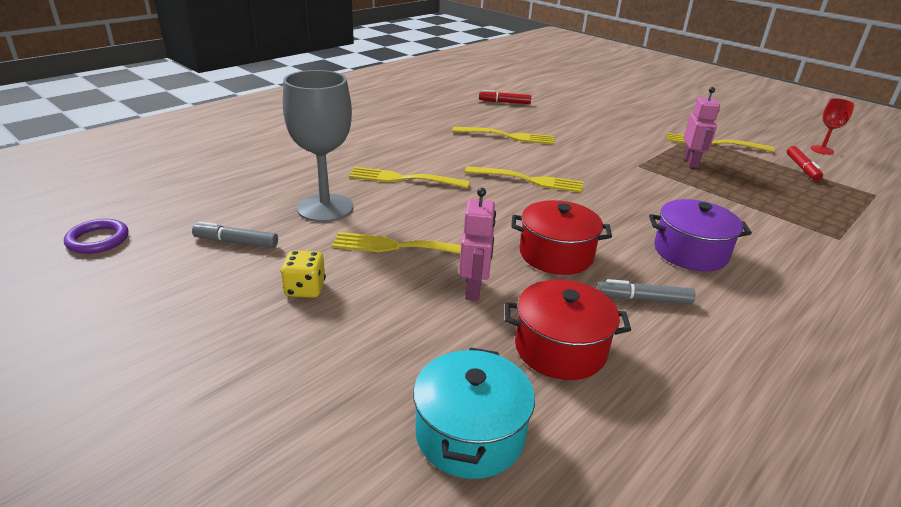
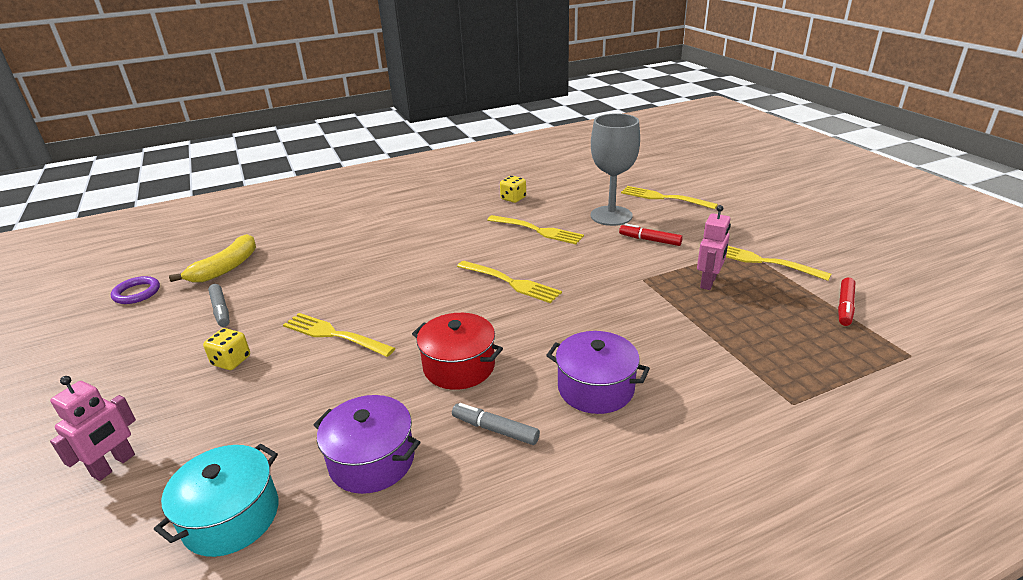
camera: 25 degrees right, 0 degrees up
(197, 201) = (226, 268): none -> yellow banana
(236, 242) = (221, 310): grey marker -> grey marker turned 150 degrees counterclockwise
(325, 208) = (311, 288): grey goblet -> grey goblet (611, 216)
(404, 179) = (399, 267): yellow fork -> yellow fork (664, 198)
(456, 112) = (513, 198): none -> yellow dice
(474, 289) = (355, 387): pink robot -> pink robot (114, 465)
(504, 102) = (572, 190): red marker -> red marker (650, 240)
(560, 348) = (372, 460): red pot -> purple pot
(822, 150) = (902, 285): red goblet -> none

